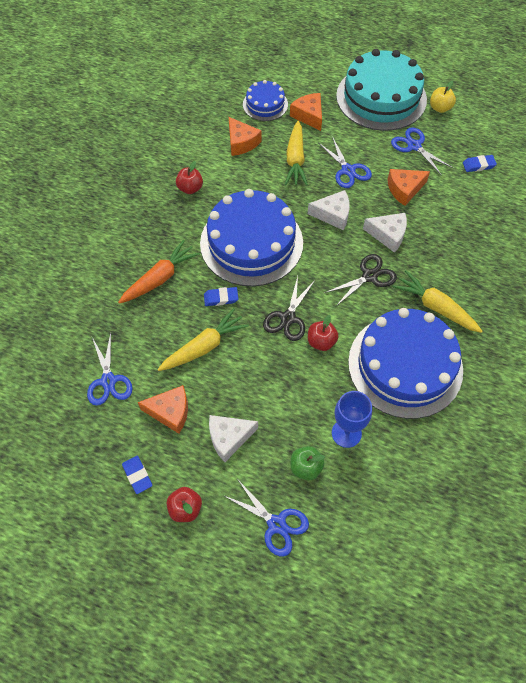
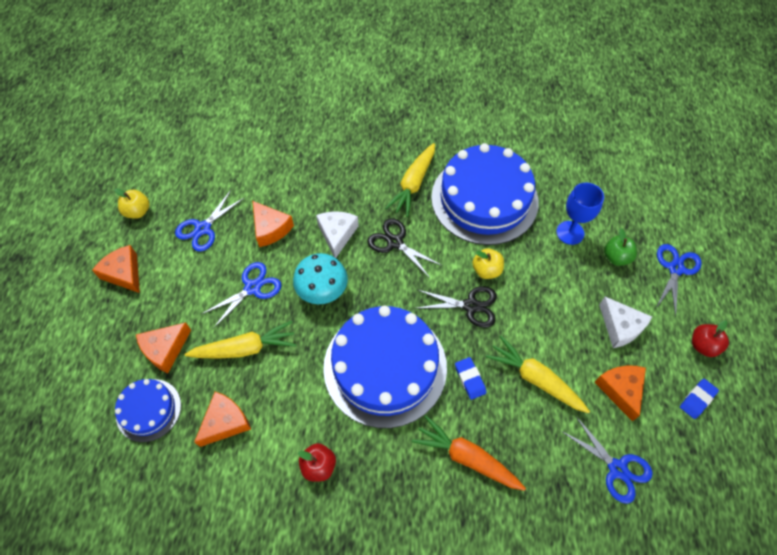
camera: 105 degrees left, 0 degrees up
(108, 381) = (617, 469): blue scissors -> blue scissors turned 75 degrees clockwise
(321, 342) = (486, 270): red apple -> yellow apple
(333, 215) = (322, 291): white cheese -> turquoise mushroom
(381, 97) = (124, 273): turquoise cake -> orange cheese
(478, 165) = (223, 168): blue eraser -> none

